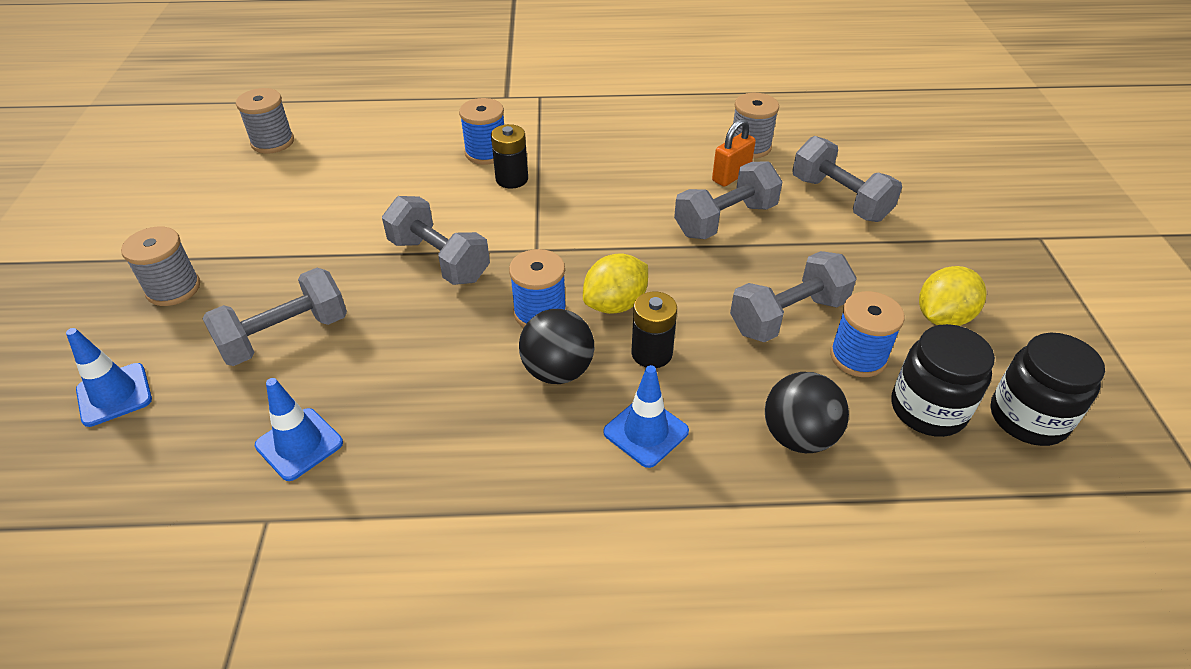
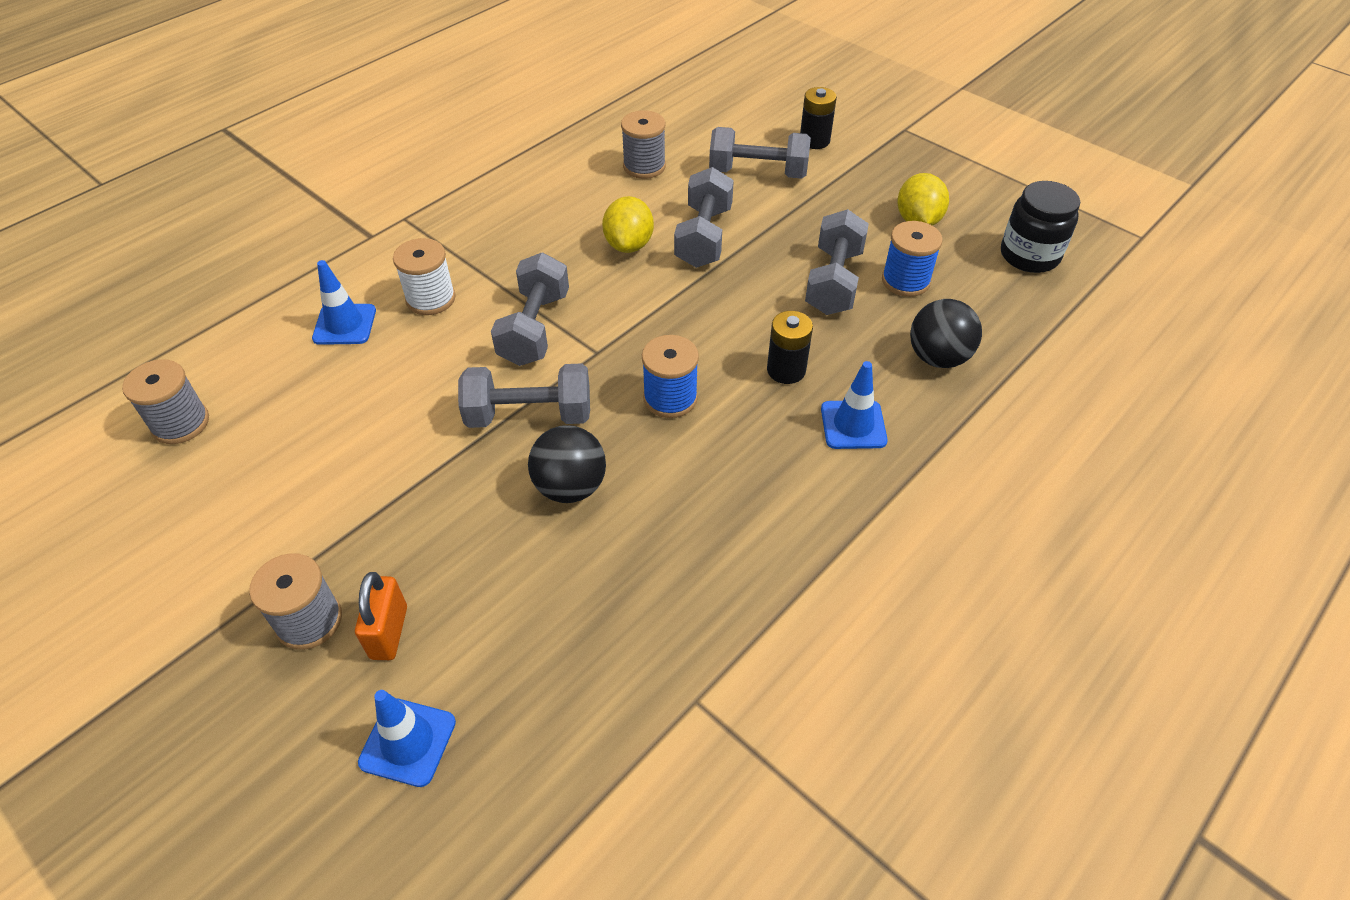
camera: 45 degrees left, 5 degrees up
(285, 336) = (490, 571): grey dumbbell -> grey dumbbell (535, 328)
(299, 444) = (636, 633): blue traffic cone -> blue traffic cone (344, 324)
(486, 153) = (430, 299): blue spool -> white spool
(512, 179) = (489, 308): black battery -> black battery (814, 140)
(557, 371) = (743, 430): black ball -> black ball (570, 487)
(615, 304) = (714, 353): yellow lemon -> yellow lemon (629, 245)
(731, 176) = (662, 199): orange padlock -> orange padlock (389, 632)
(928, 409) = (979, 287): black jar -> none

